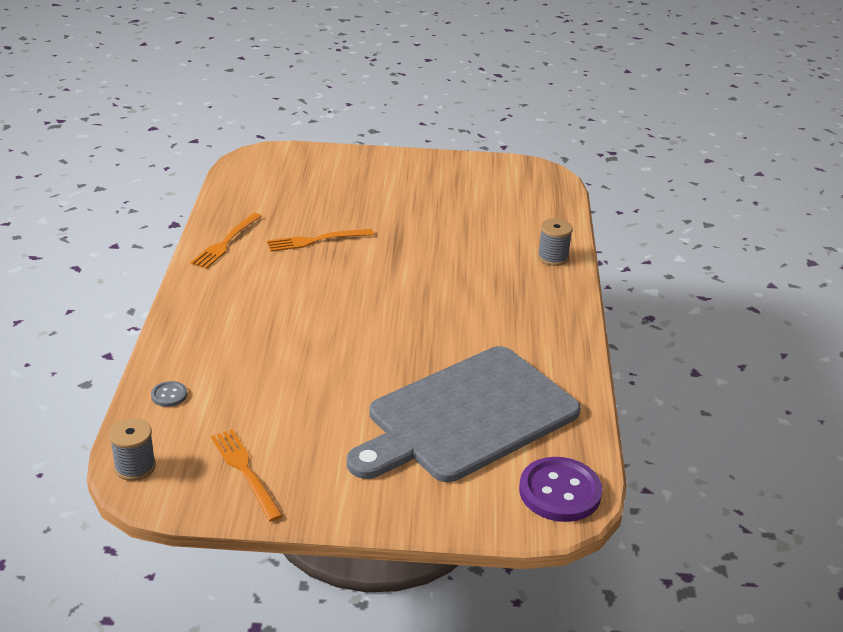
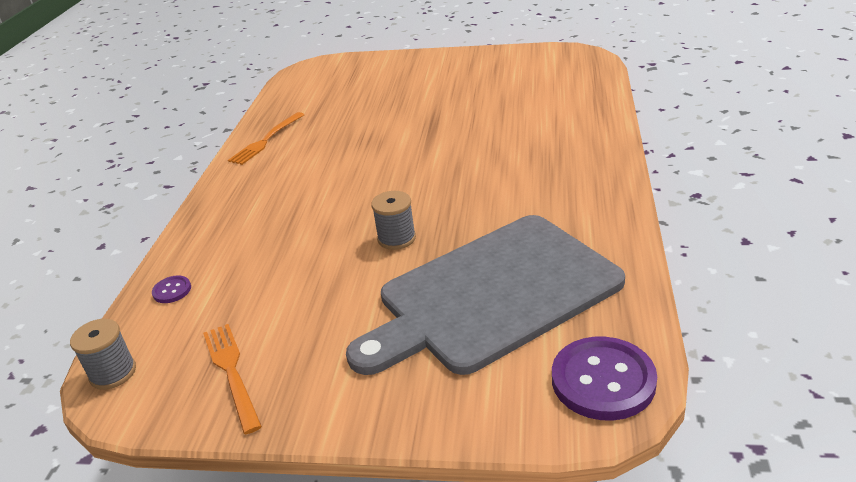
camera: 10 degrees right, 0 degrees up
(169, 395) = (172, 290): grey button -> purple button
(316, 240) = (353, 131): orange fork -> none
(553, 257) = (591, 126): grey spool -> grey spool (396, 238)

